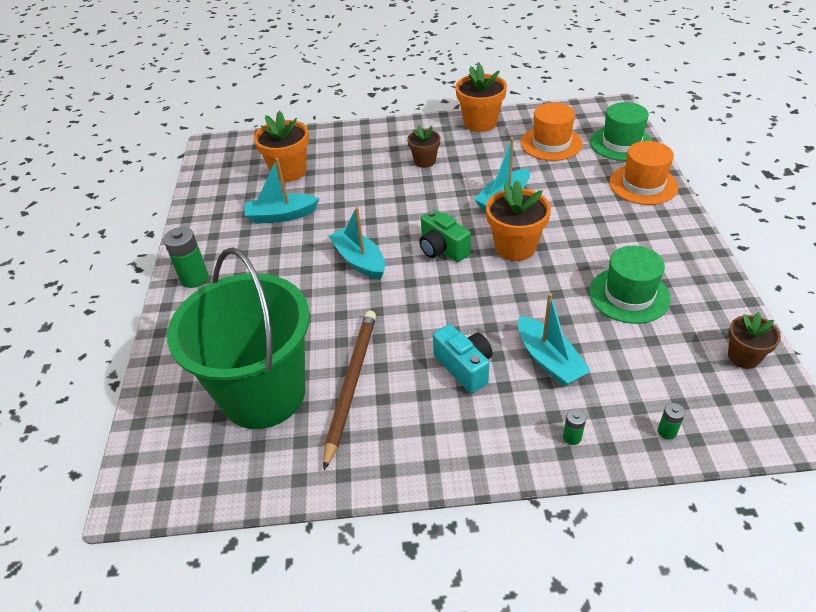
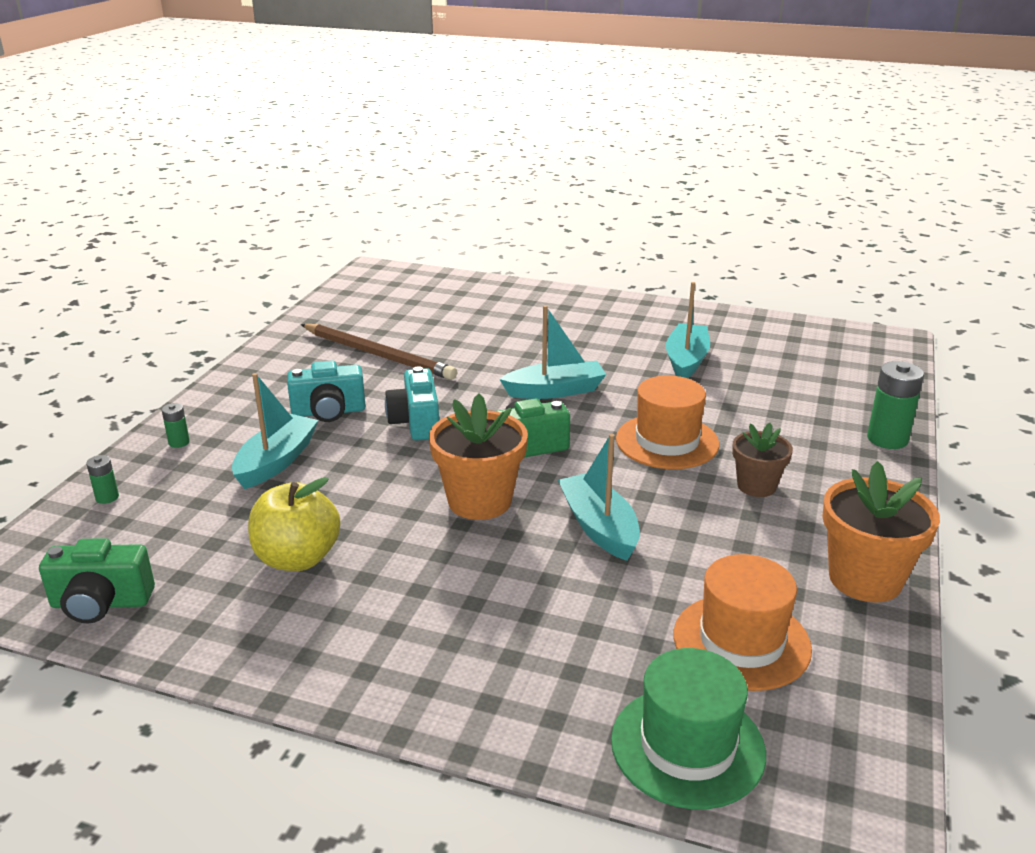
camera: 110 degrees right, 15 degrees down
(194, 278) = (606, 307): green battery -> green battery (887, 439)
(263, 394) = (414, 319): green bucket -> none
(289, 171) = (790, 379): orange flower pot -> none
(447, 311) = (416, 423): none -> turquoise camera
(549, 360) = (276, 461): turquoise boat -> turquoise boat turned 120 degrees clockwise
(629, 295) = (297, 558): green hat -> yellow apple
(643, 184) = (522, 703): orange hat -> orange hat (667, 441)
(743, 356) = (101, 603): brown flower pot -> green camera

